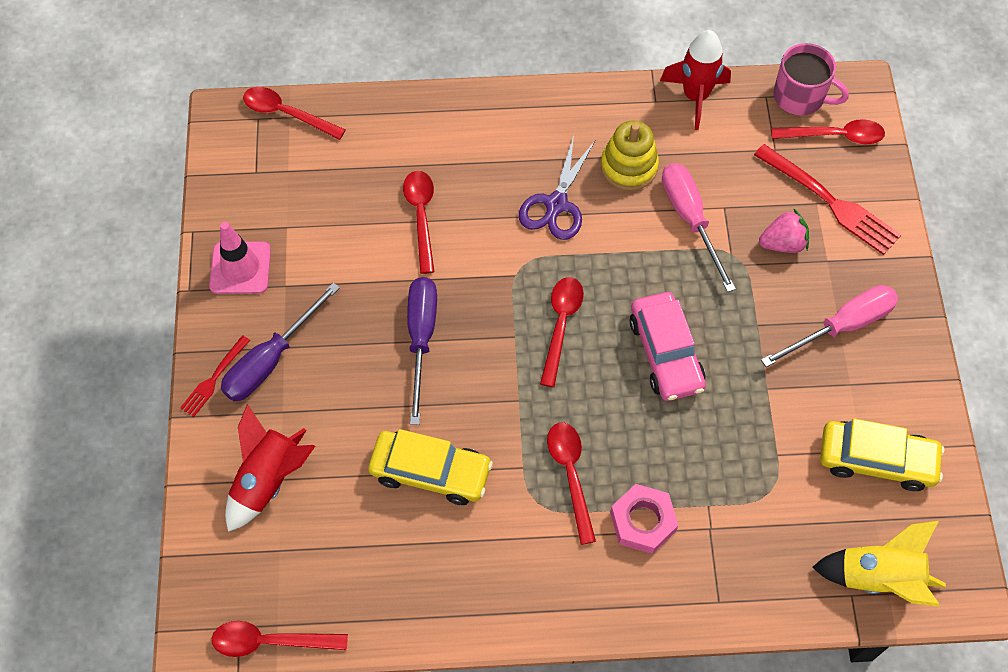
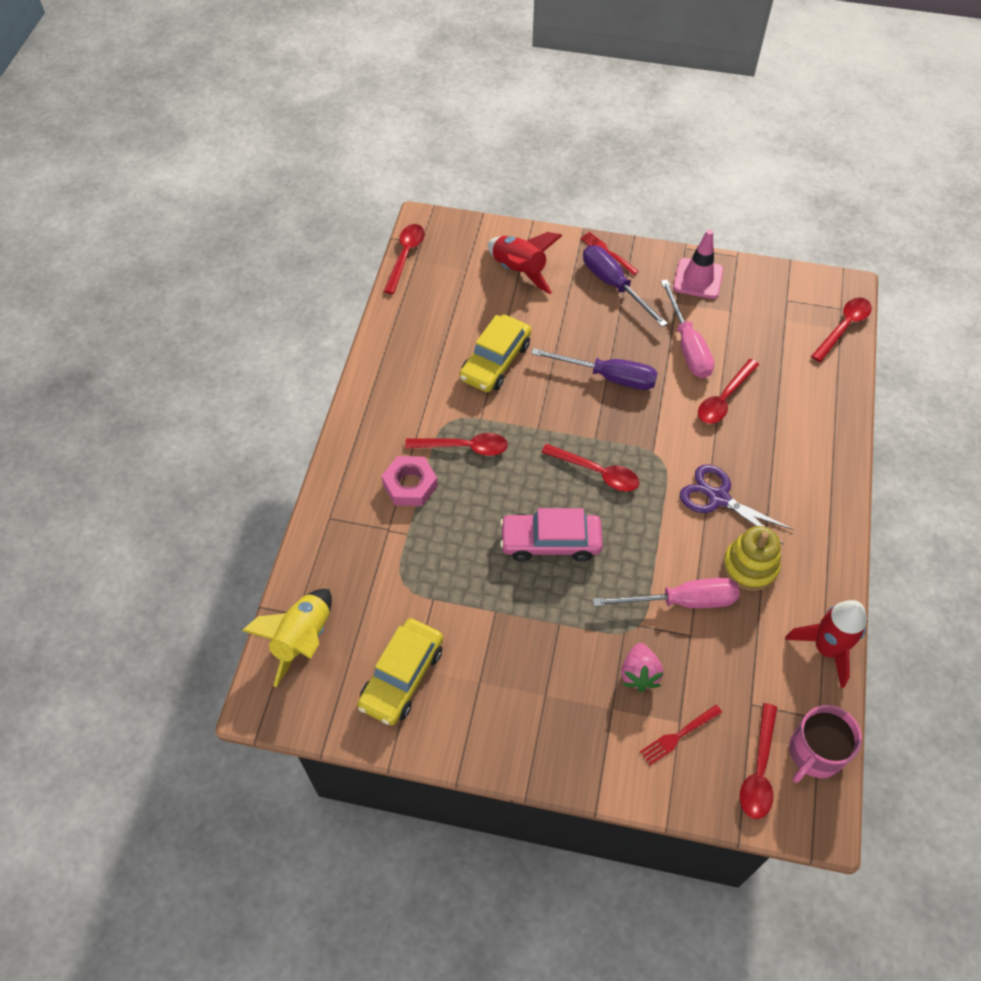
camera: 105 degrees right, 5 degrees down
(421, 216) = (724, 398): red spoon -> red spoon turned 120 degrees clockwise
(830, 202) = (678, 735): red fork -> red fork, size x0.55
(841, 326) = (538, 695): pink screwdriver -> pink screwdriver (687, 346)

